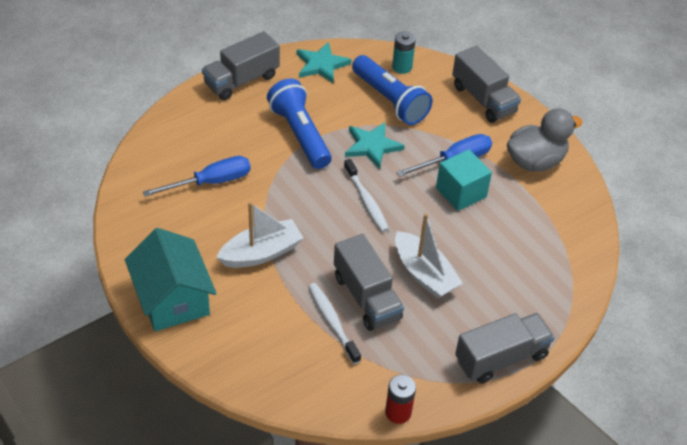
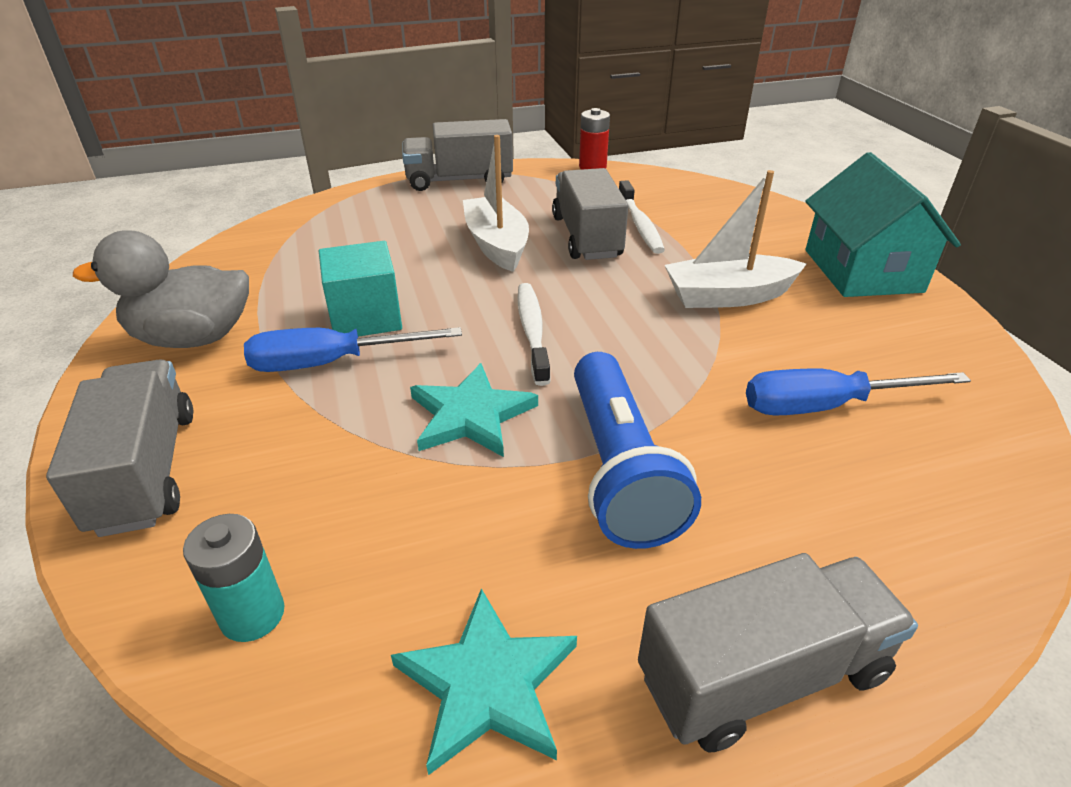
camera: 160 degrees left, 10 degrees down
(390, 100) = (362, 513): blue flashlight -> none

